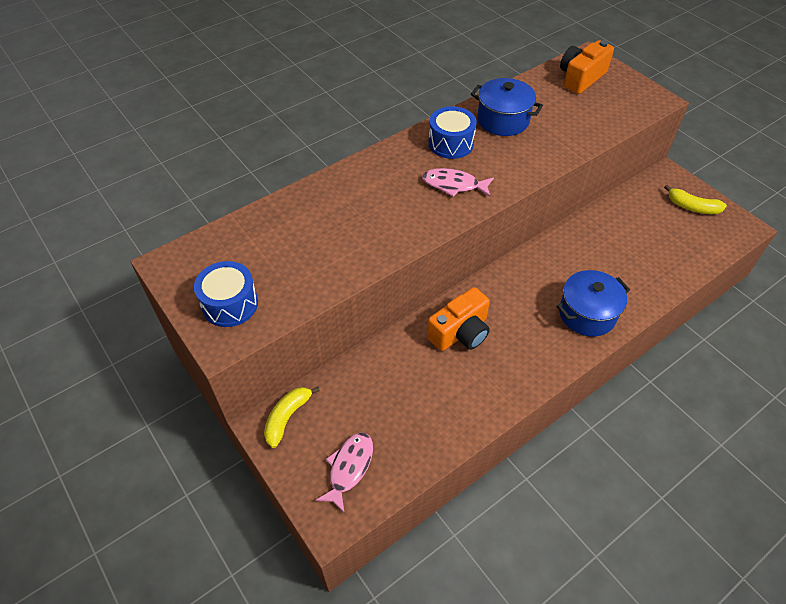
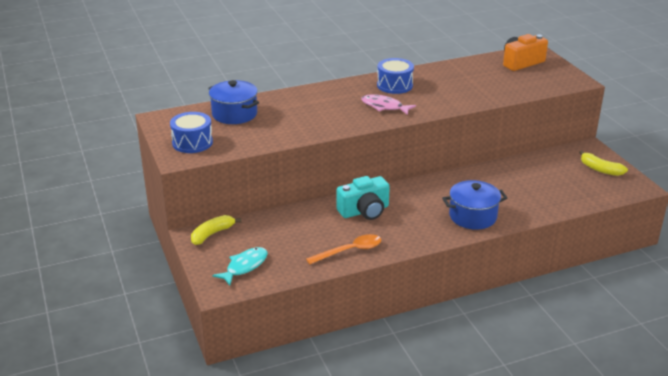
camera: 15 degrees right, 20 degrees down
(349, 468) = (244, 266): pink fish -> turquoise fish
(460, 332) = (364, 211): orange camera -> turquoise camera
(468, 407) = (349, 251): none -> orange spoon
(503, 120) = (443, 78): blue pot -> blue pot (234, 114)

